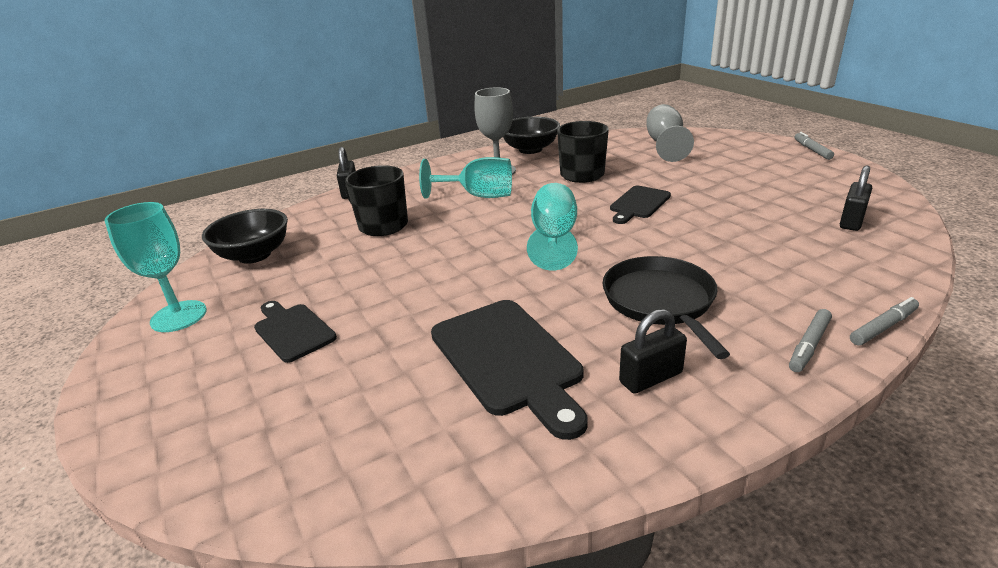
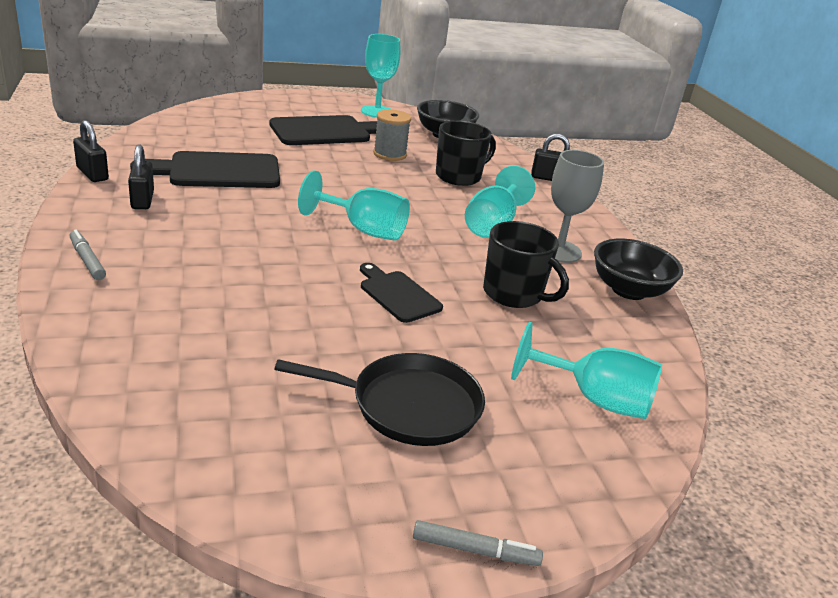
camera: 100 degrees right, 0 degrees up
(292, 330) = (325, 131): black cutting board -> black cutting board, size x1.69
(347, 270) = (390, 154): none -> grey spool
(660, 302) = (212, 234): black pan -> black pan (408, 406)
(665, 145) = (594, 399): grey goblet -> turquoise goblet
(851, 221) = (212, 408): black padlock -> black padlock (92, 174)
(883, 327) = (55, 301): grey marker -> none

